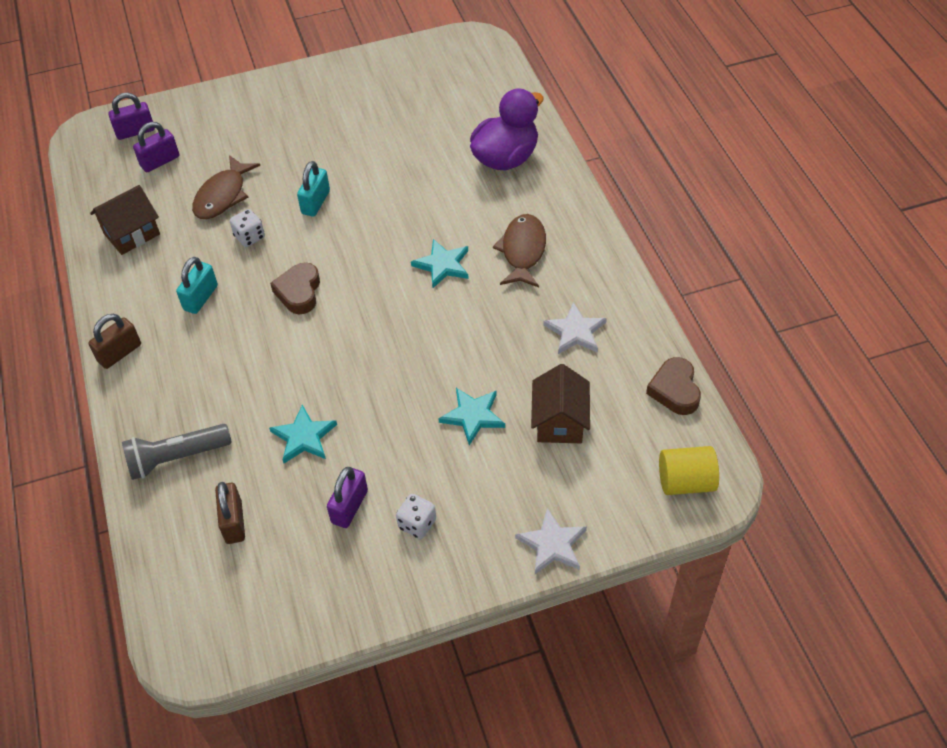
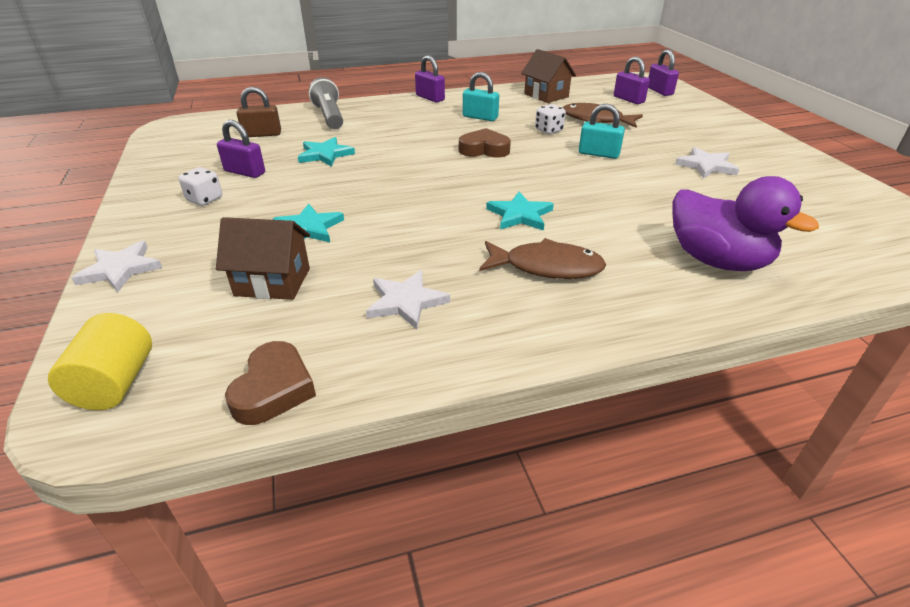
camera: 90 degrees right, 15 degrees down
(119, 353) = (430, 98): brown padlock -> purple padlock
(346, 133) = (706, 166): none -> white star
(675, 390) = (273, 389): brown heart -> brown heart turned 105 degrees clockwise

